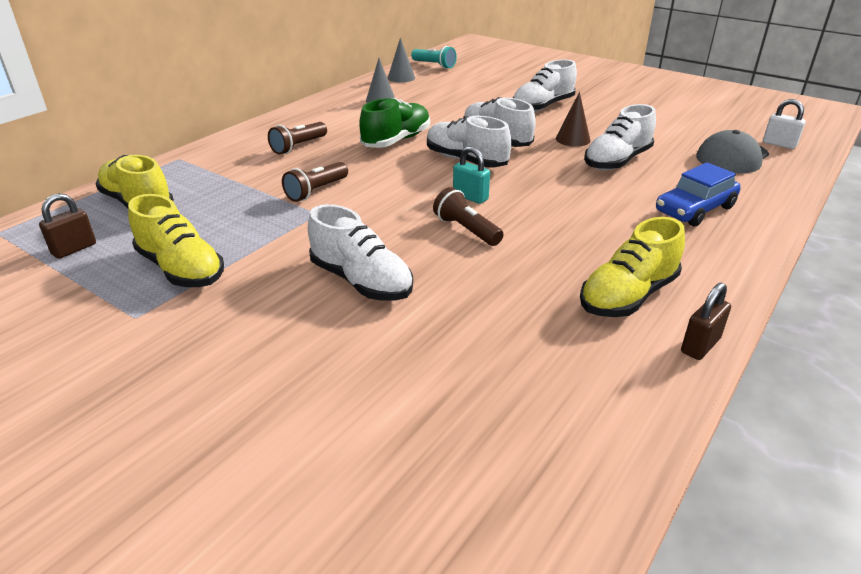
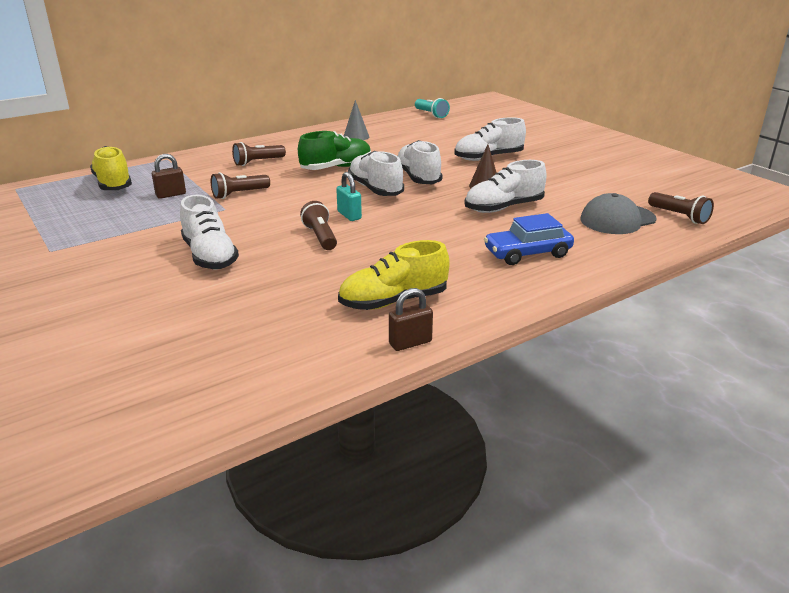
camera: 20 degrees right, 5 degrees down
(74, 249) = (50, 205): brown padlock -> brown padlock (171, 195)
(181, 269) = (103, 228): yellow shoe -> none
(401, 78) = (392, 121): grey cone -> none
(779, 144) = (679, 216): white padlock -> brown flashlight

